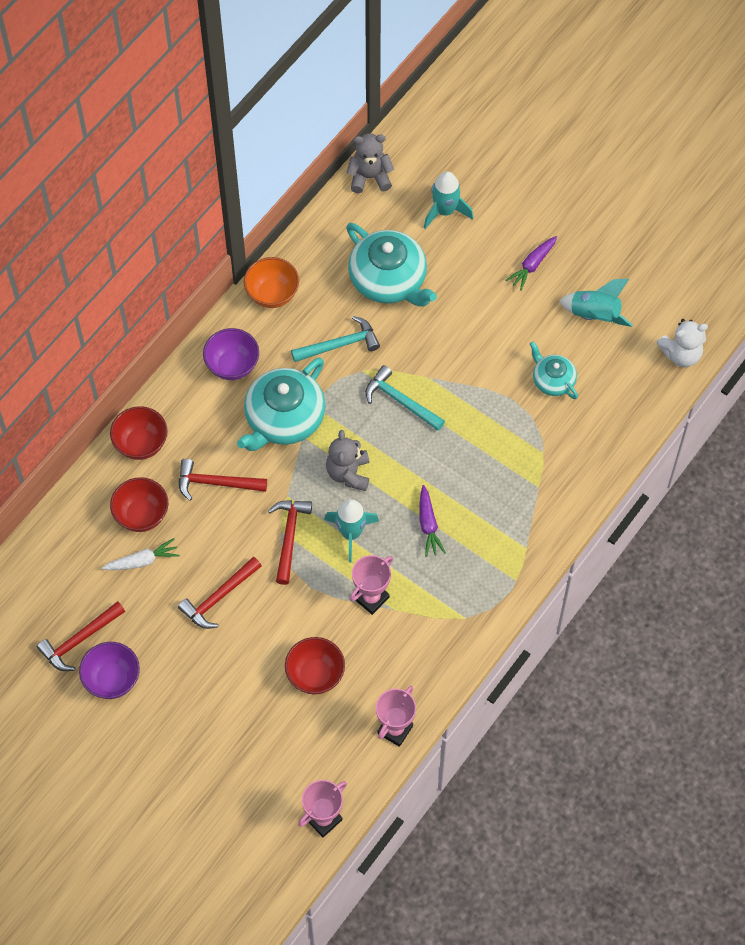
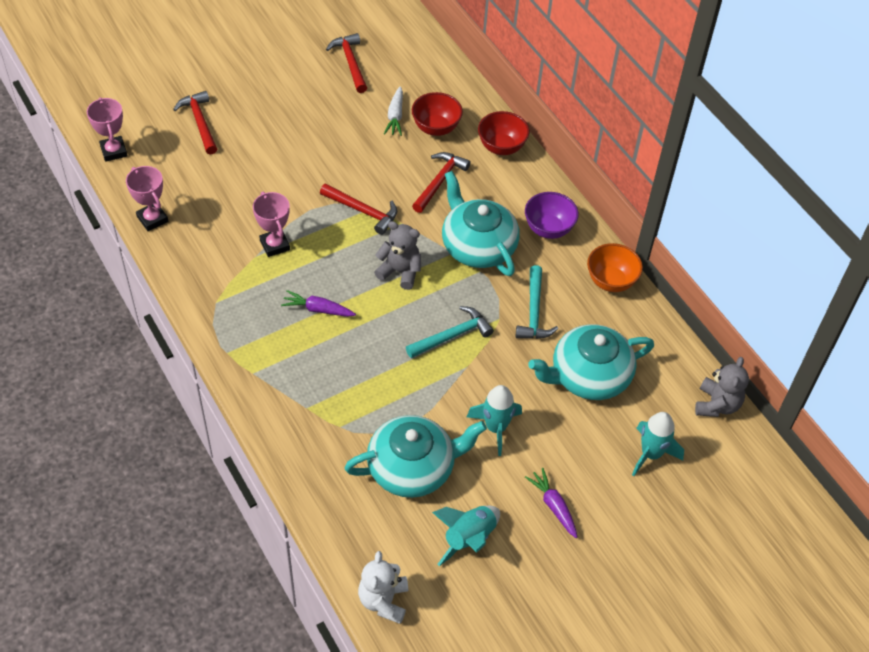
camera: 110 degrees right, 10 degrees down
(112, 679) = (307, 71): purple bowl -> none
(219, 597) = (336, 151): red hammer -> red hammer (200, 122)
(315, 675) = (232, 186): red bowl -> none
(351, 533) = (342, 253): turquoise rocket -> turquoise rocket (496, 428)
(553, 380) = (412, 468): turquoise teapot -> turquoise teapot, size x1.82

